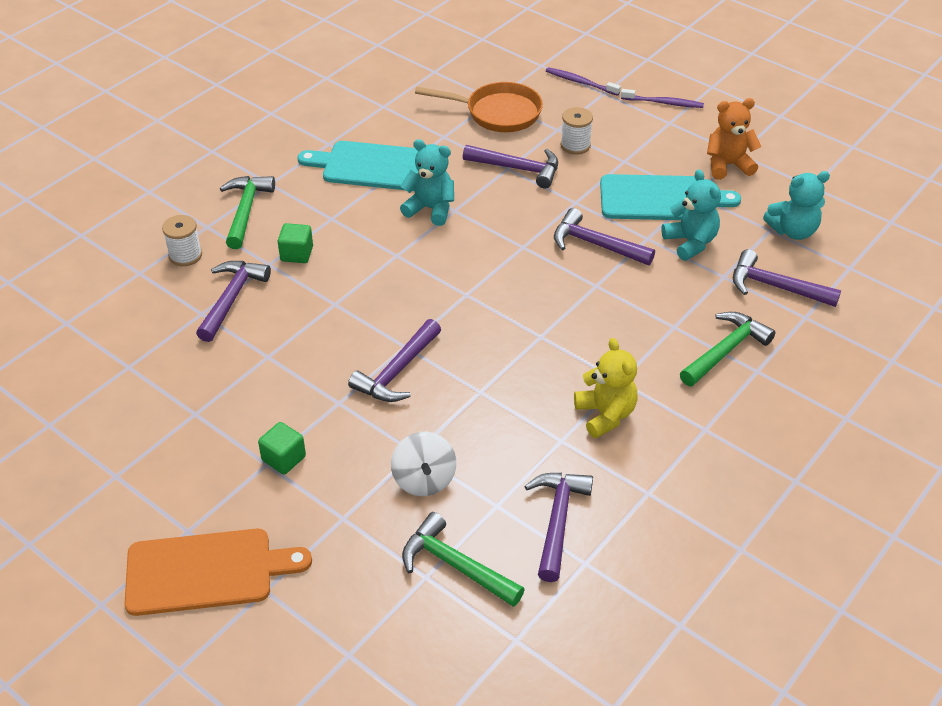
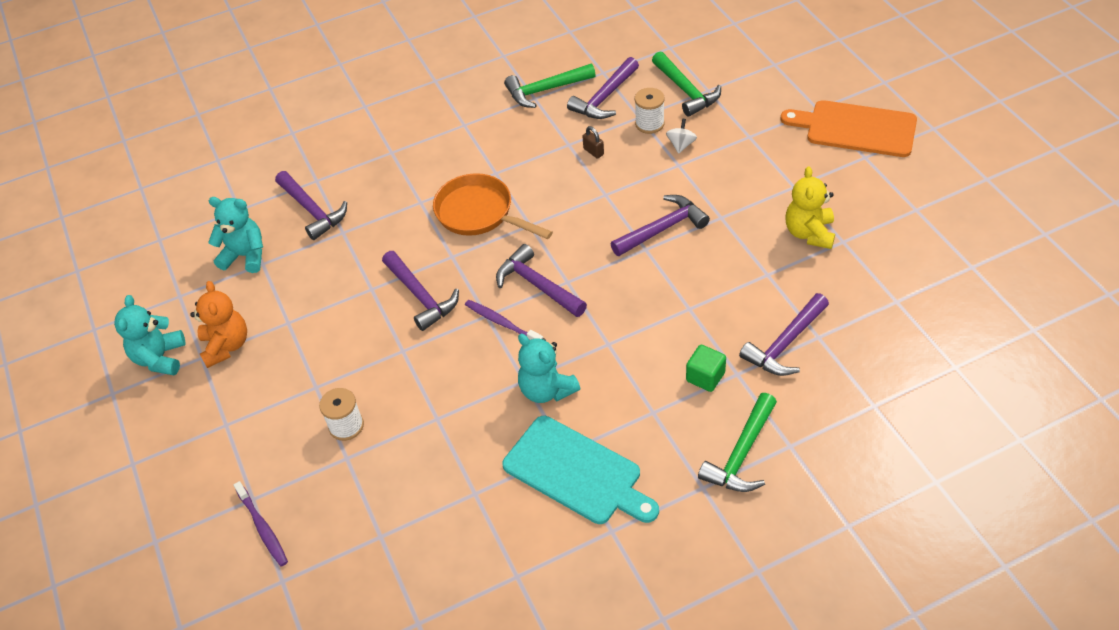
camera: 150 degrees left, 5 degrees up
(185, 255) = (821, 412): white spool -> white spool (649, 124)
(284, 458) = (779, 186): green cube -> none
(424, 479) = (681, 145): white spinning top -> white spinning top, size x0.63
(497, 113) = (392, 510): orange pan -> orange pan (479, 213)
(517, 169) = (427, 414): purple hammer -> purple hammer (538, 285)
(525, 439) = (593, 151): none -> brown padlock
(605, 415) = (524, 152): yellow teddy bear -> yellow teddy bear (809, 233)
(660, 198) = (323, 328): turquoise cutting board -> none
(664, 103) = (205, 456): purple toothbrush -> purple toothbrush (502, 323)
(690, 242) = (339, 272): turquoise teddy bear -> turquoise teddy bear (160, 358)
(725, 351) = (399, 172): green hammer -> green hammer (546, 90)
(728, 165) = (226, 346): orange teddy bear -> orange teddy bear turned 120 degrees counterclockwise

